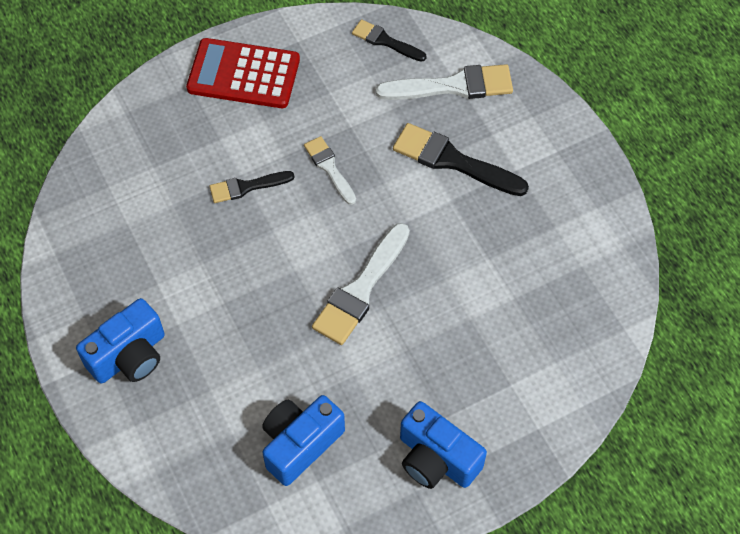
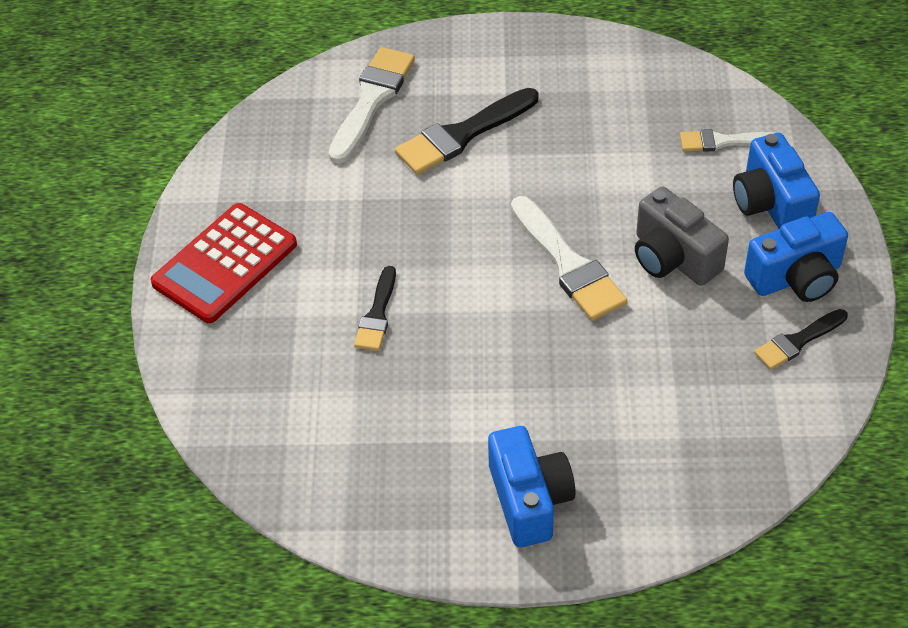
camera: 60 degrees left, 10 degrees down
(300, 444) = (723, 382): blue camera -> blue camera (770, 203)
(329, 168) = (402, 235): white brush -> white brush (722, 142)
(385, 41) = (274, 130): black brush -> black brush (797, 341)
(407, 360) = (673, 258): none -> grey camera

